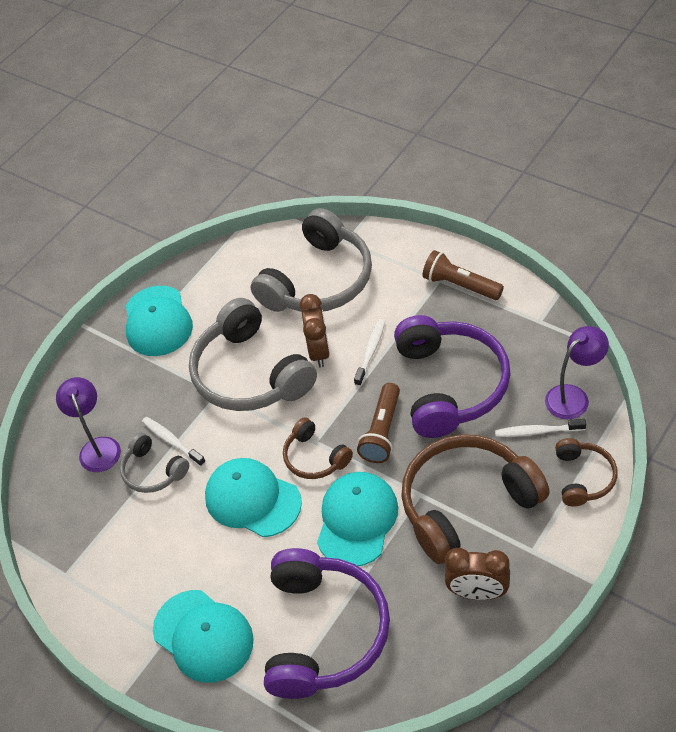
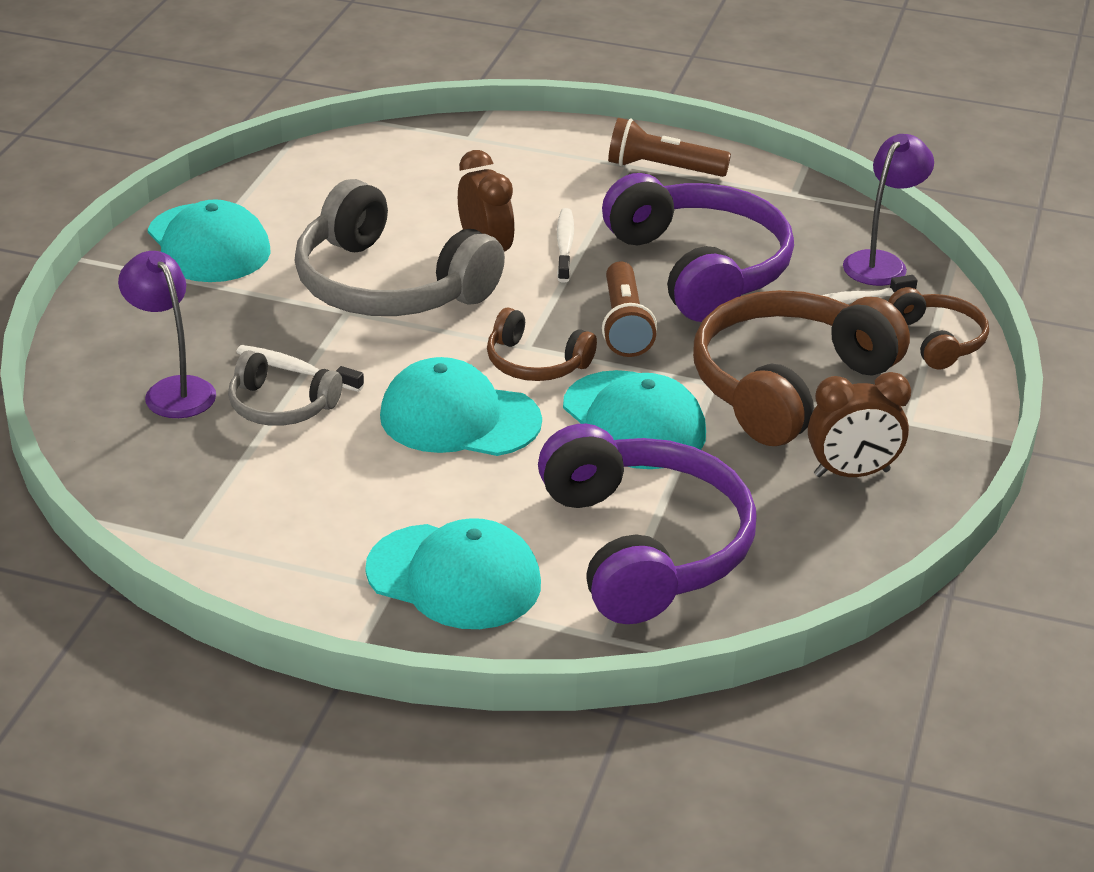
camera: 25 degrees left, 15 degrees down
(319, 280) = (448, 180): grey headphones -> none
(357, 520) = (634, 421): turquoise cap -> turquoise cap turned 150 degrees clockwise

